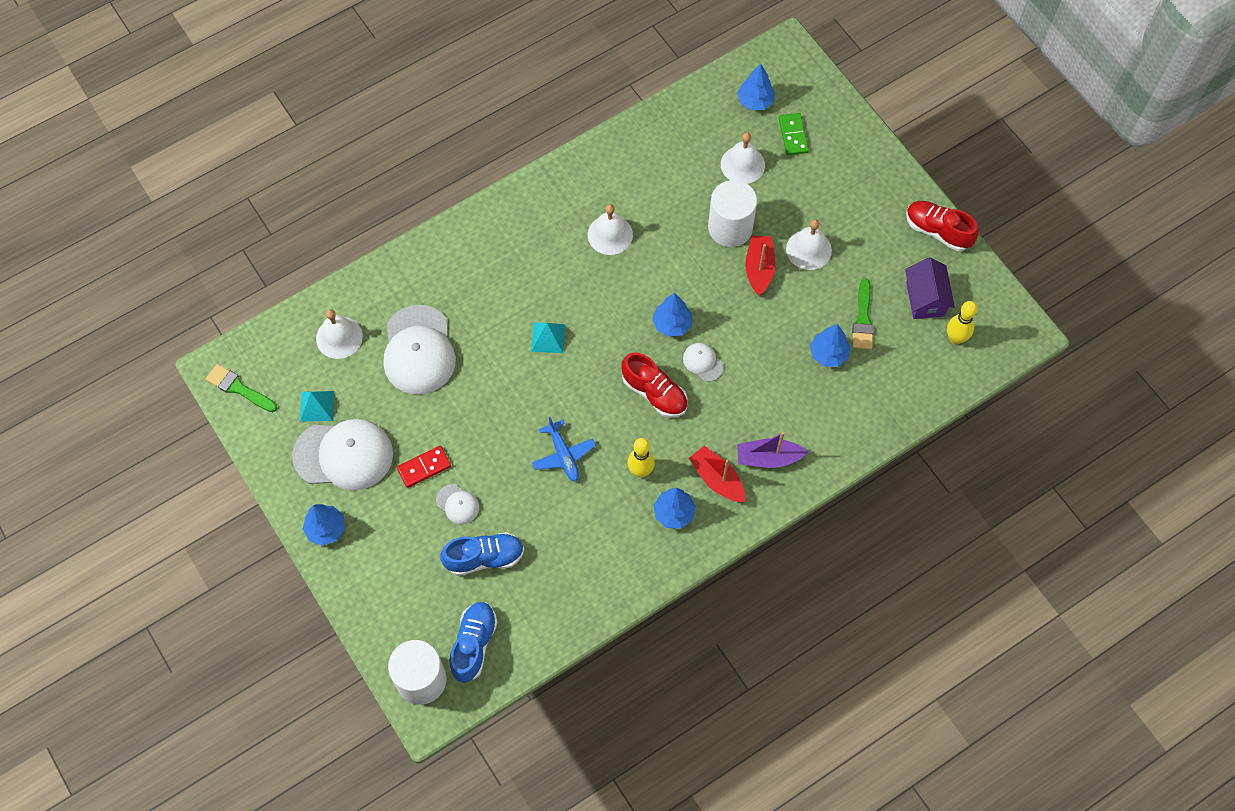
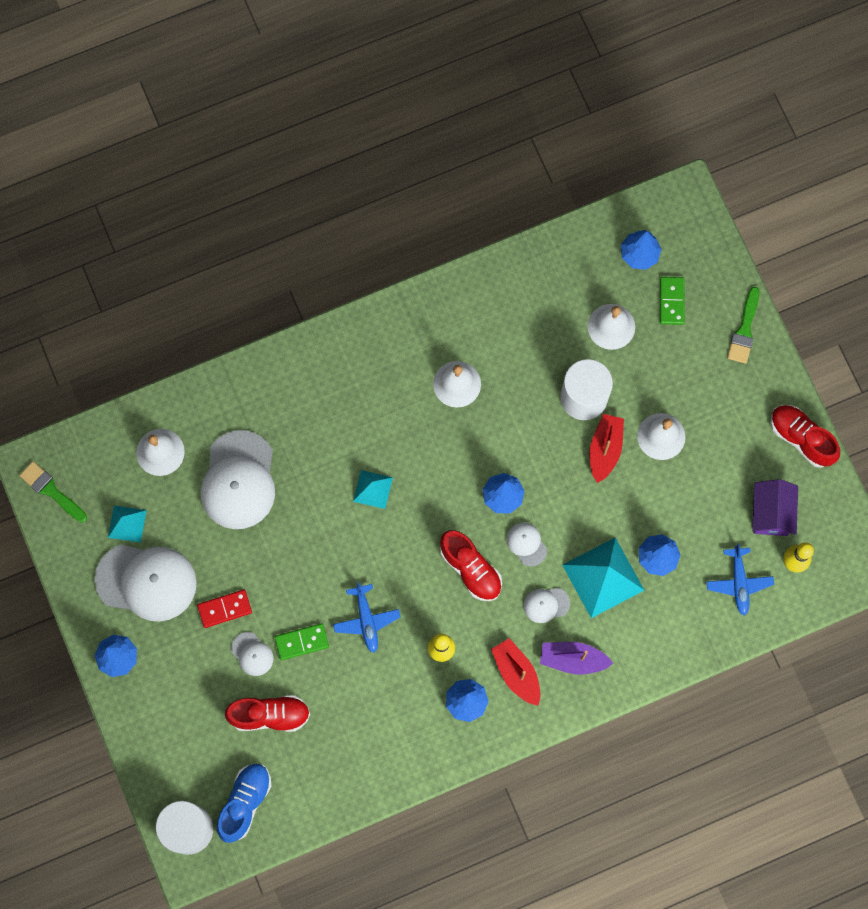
camera: 10 degrees right, 10 degrees up
(484, 558) = (270, 715): blue shoe -> red shoe
(504, 485) = (301, 642): none -> green domino
(732, 413) = (546, 604): none -> white cap
(781, 380) = (603, 577): none -> turquoise pyramid
(863, 319) = (701, 524): green brush -> green brush (744, 329)
(910, 364) = (739, 583): none -> blue plane

